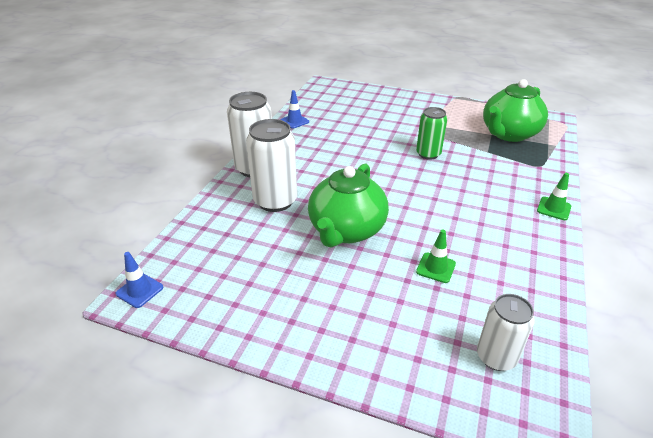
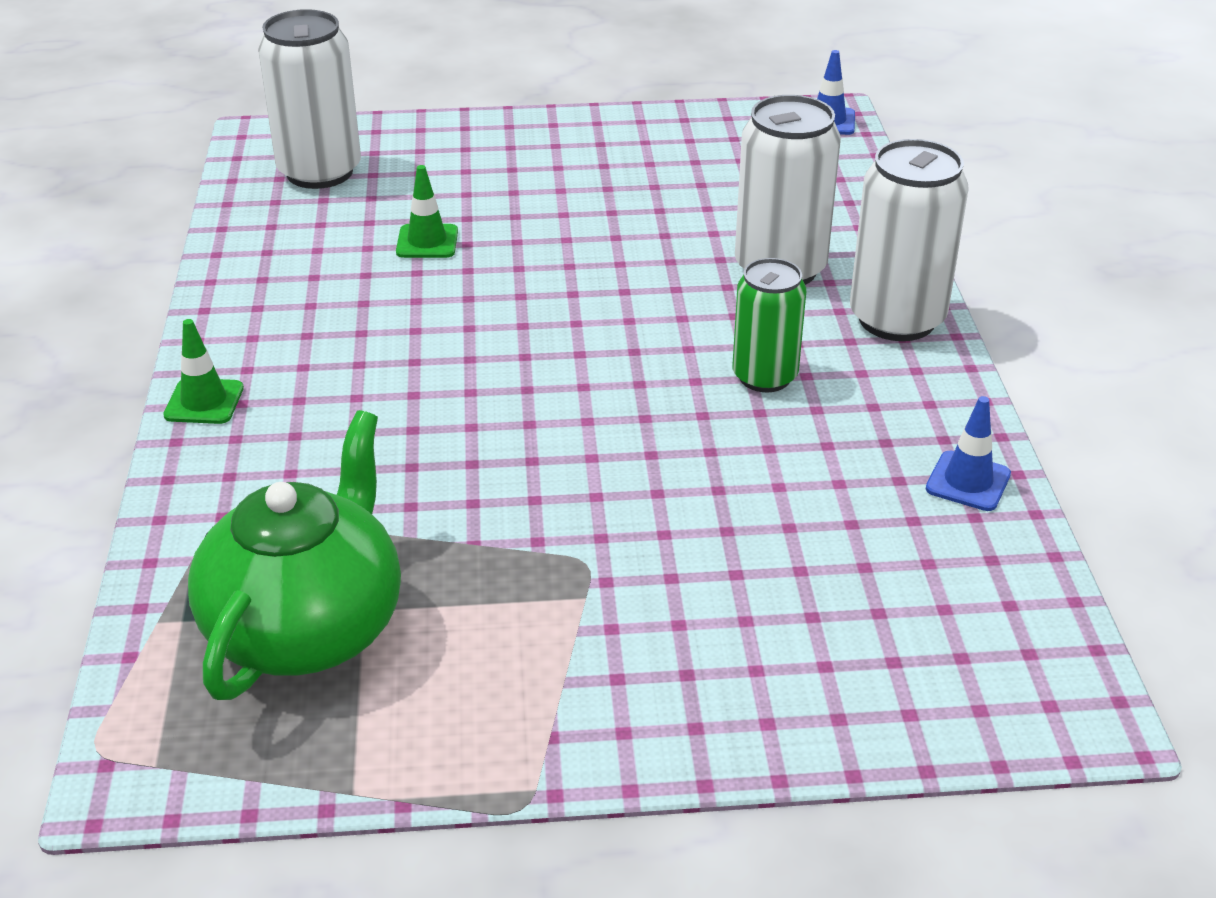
camera: 155 degrees right, 0 degrees up
(346, 230) = (607, 256): green teapot -> none
(428, 154) = (529, 473): green can -> green can (764, 376)
(496, 357) = (319, 172): white can -> white can, size x1.54

